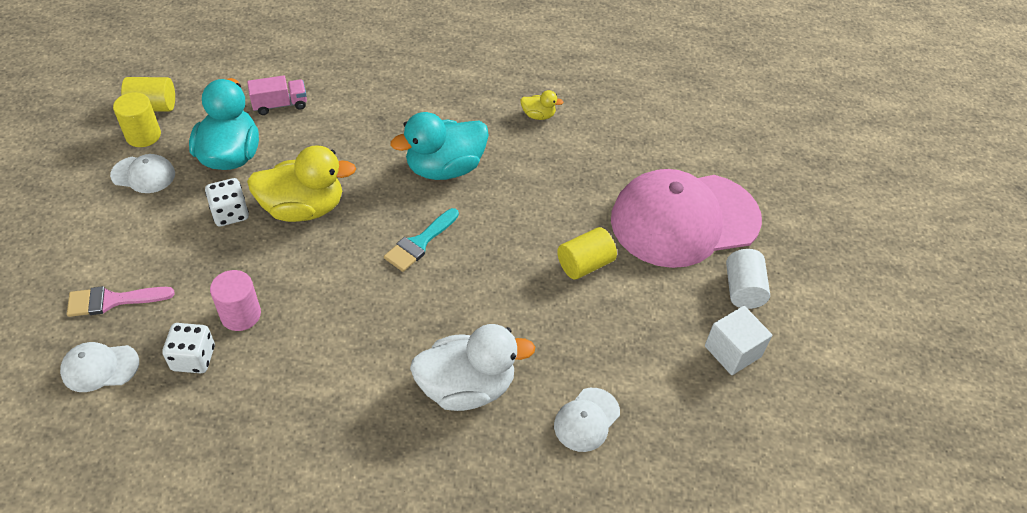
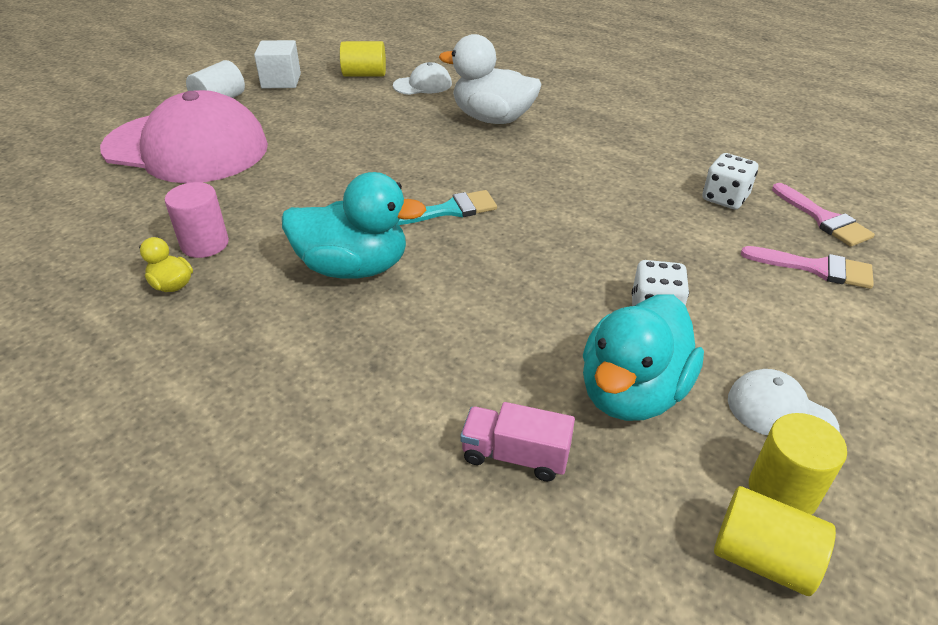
camera: 145 degrees left, 10 degrees down
(100, 367) = (824, 219): white cap -> pink brush
(241, 315) = (669, 214): pink cylinder -> pink cylinder (205, 244)
(303, 208) = (557, 284): yellow duck -> none
(584, 264) = (316, 149): yellow cylinder -> yellow cylinder (364, 75)

